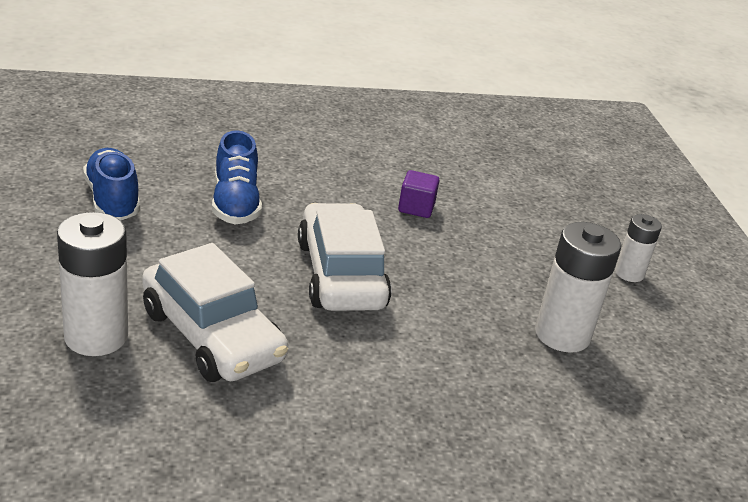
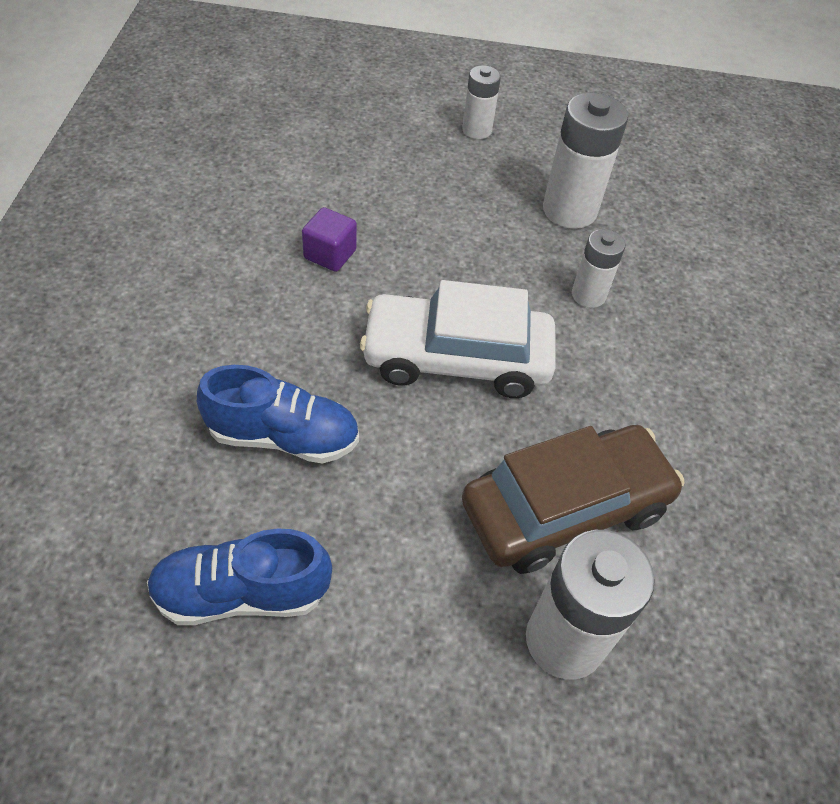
camera: 75 degrees left, 20 degrees up
(212, 335) = (565, 508): white car -> brown car
(455, 348) = (588, 295): none -> white battery

